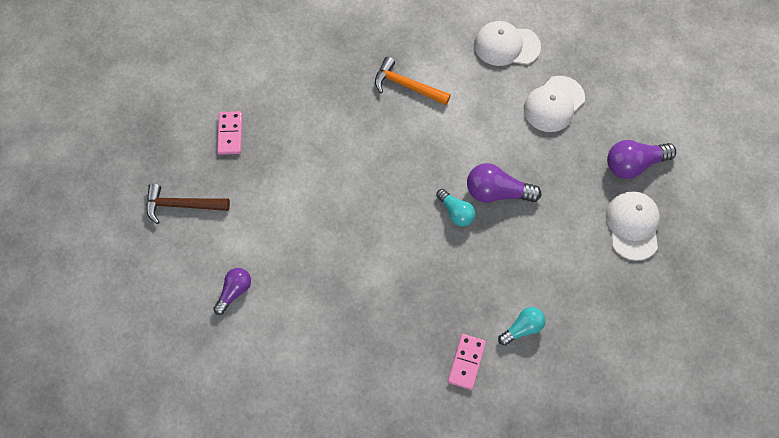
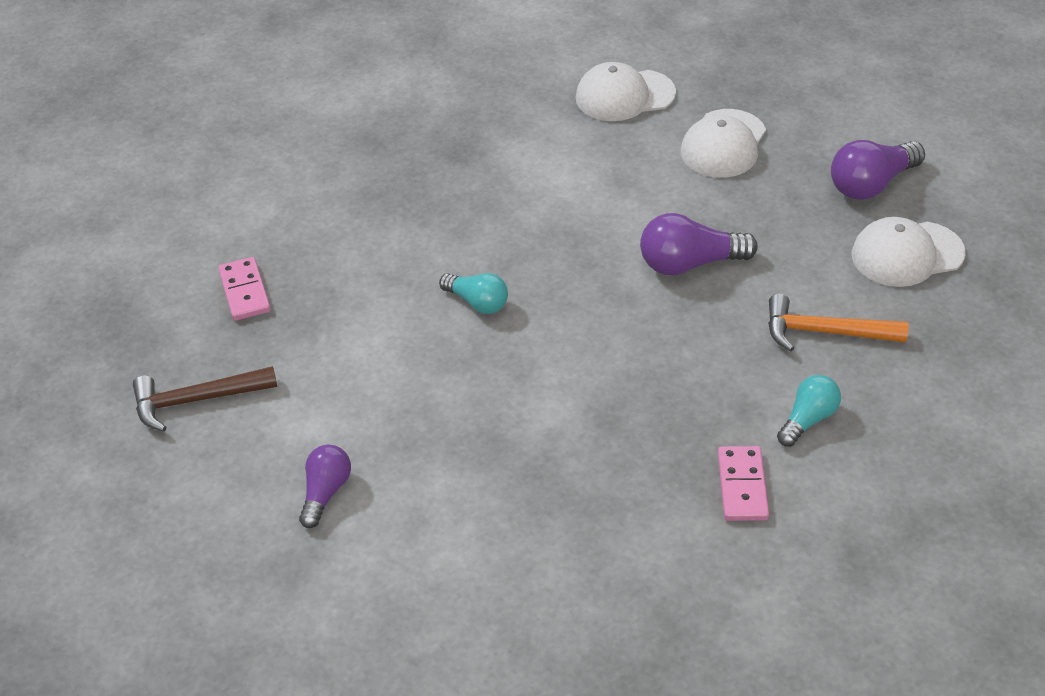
camera: 15 degrees left, 20 degrees down
(407, 86) = (499, 172): orange hammer -> orange hammer (825, 332)
(456, 212) = (639, 302): turquoise light bulb -> turquoise light bulb (477, 302)
(632, 226) = (907, 254): white cap -> white cap turned 90 degrees counterclockwise

